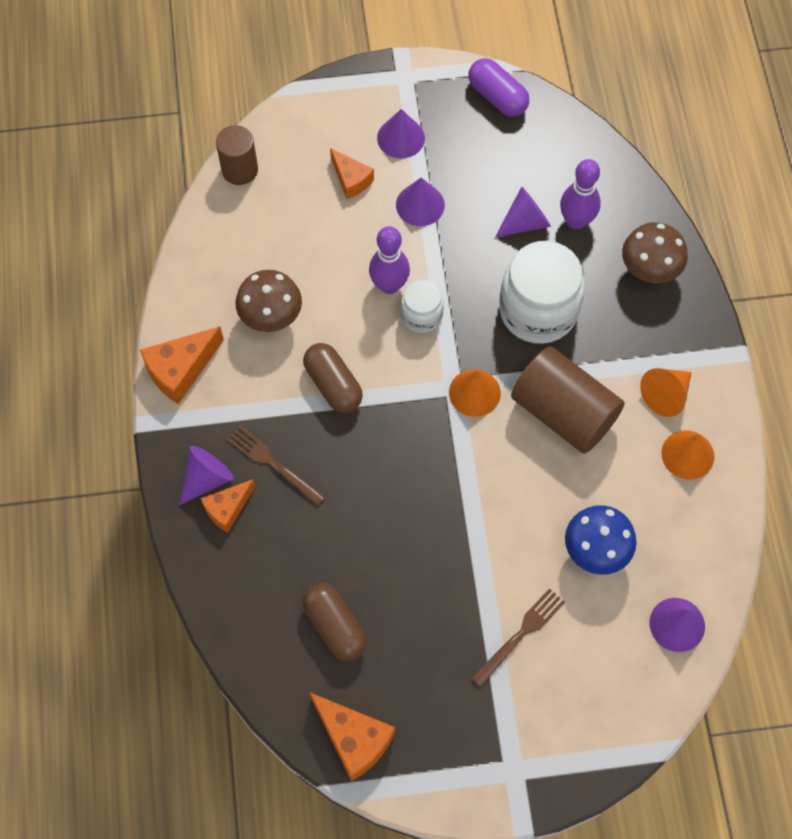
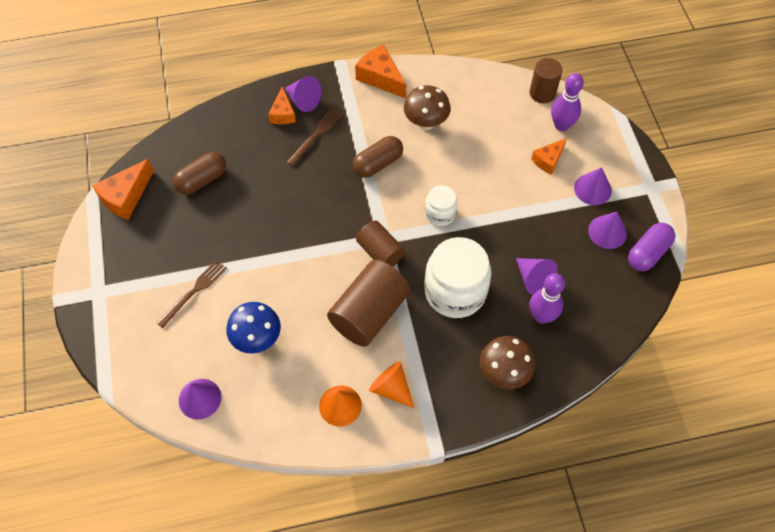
camera: 85 degrees right, 5 degrees down
(227, 508) = (283, 114): orange cheese -> orange cheese turned 135 degrees counterclockwise
(389, 285) = (462, 191): purple bowling pin -> purple bowling pin (561, 125)
(420, 205) = (535, 206): purple cone -> purple cone (607, 232)
(474, 392) = (380, 252): orange cone -> brown cylinder
(520, 634) = (194, 291): brown fork -> brown fork turned 90 degrees counterclockwise

